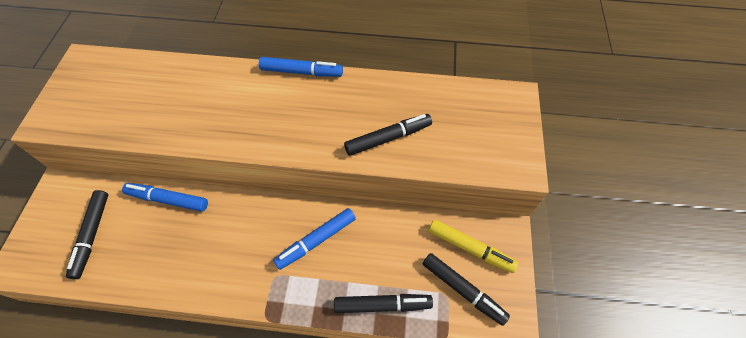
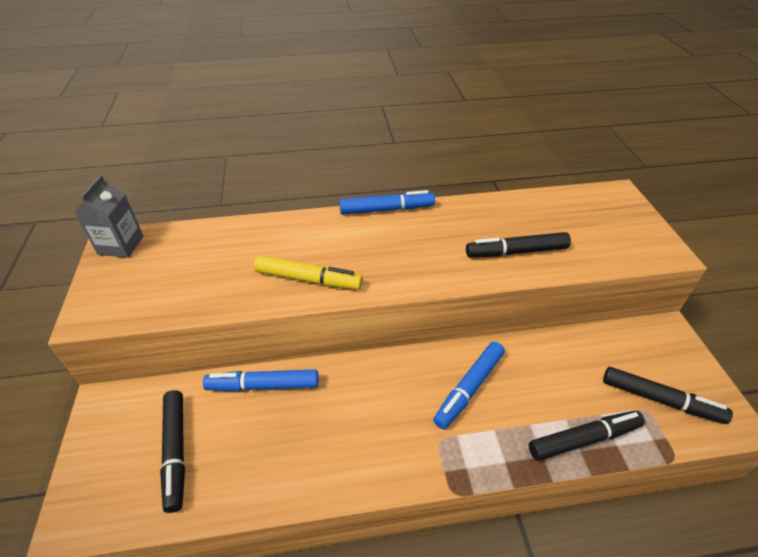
camera: 15 degrees left, 15 degrees down
(85, 64) = (121, 245): none -> grey carton
(388, 138) = (516, 252): black marker -> black marker turned 150 degrees counterclockwise
(470, 248) = (641, 355): yellow marker -> yellow marker (308, 279)

